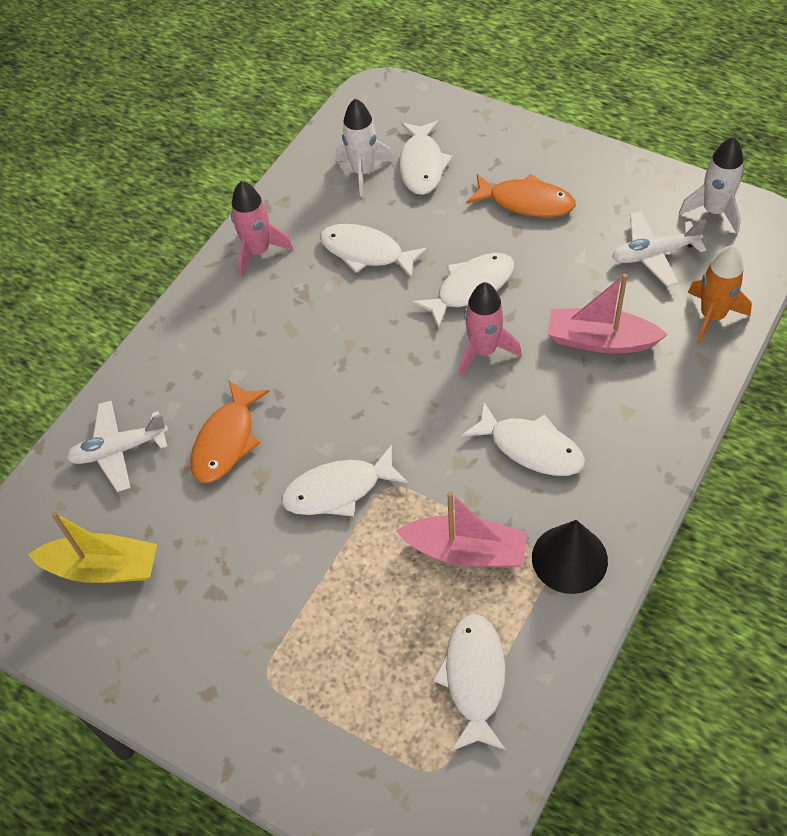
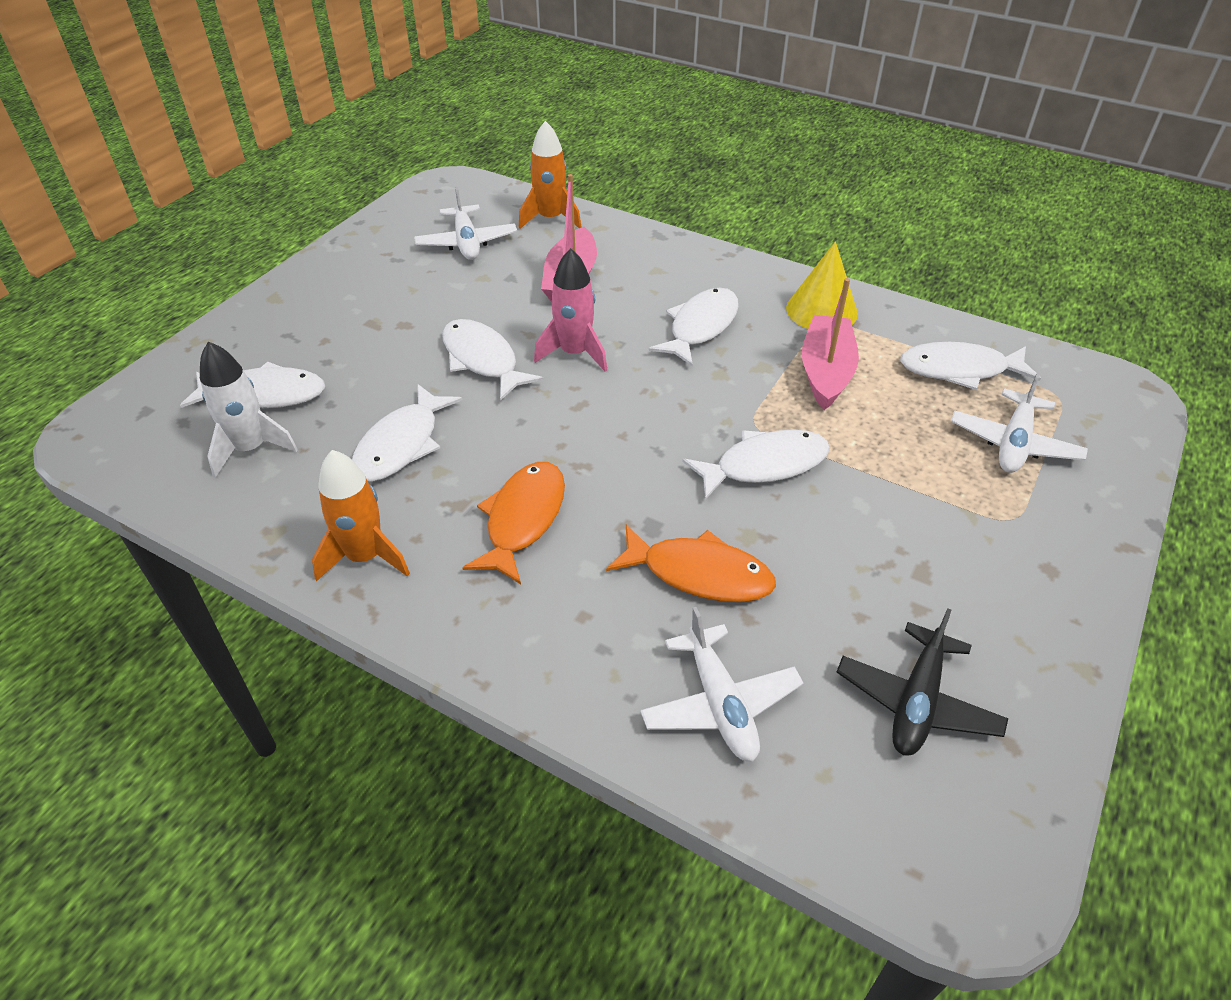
camera: 95 degrees left, 10 degrees down
(102, 568) = (917, 701): yellow boat -> black plane
(258, 251) = (365, 557): pink rocket -> orange rocket
(338, 490) = (764, 465): white fish -> white fish turned 90 degrees counterclockwise
(363, 704) = (1014, 443): none -> white plane
(526, 202) = (364, 316): orange fish -> orange fish (523, 519)
(569, 558) = (821, 310): black cone -> yellow cone
(714, 211) = (421, 207): white rocket -> none

